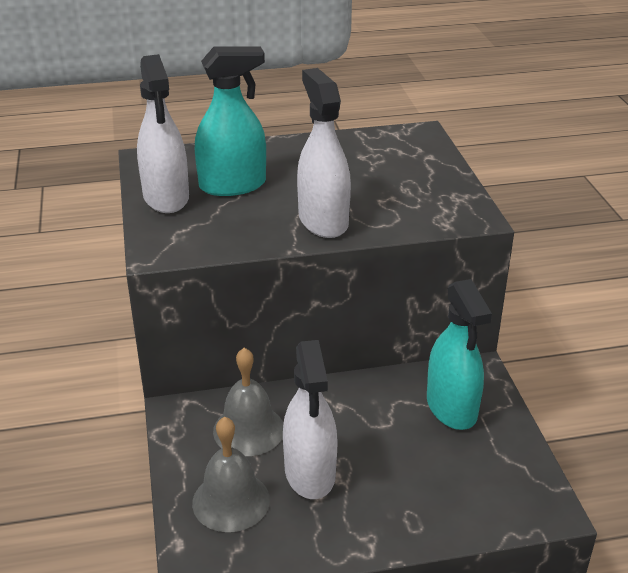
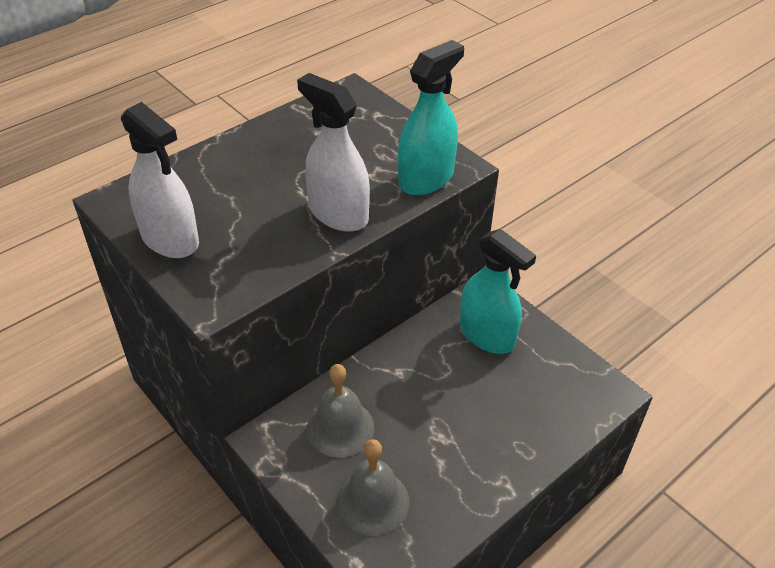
camera: 30 degrees left, 10 degrees up
(233, 185) = (225, 203): turquoise spray bottle -> turquoise spray bottle (426, 179)
(310, 473) = (418, 444): white spray bottle -> none

